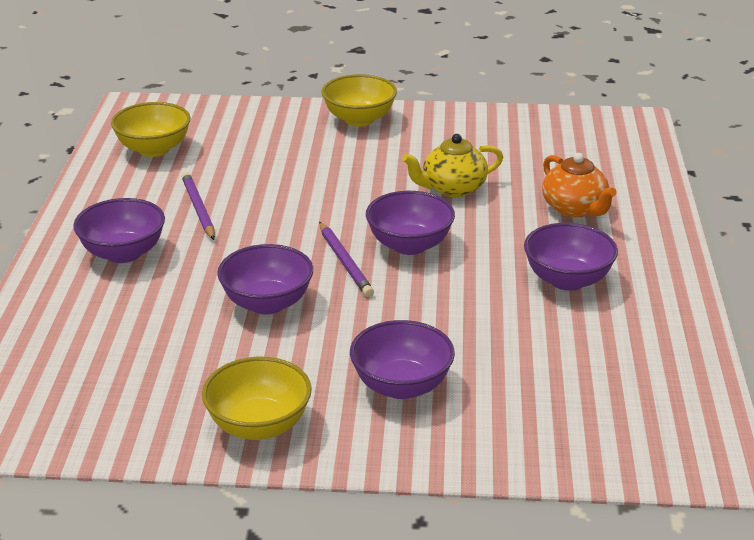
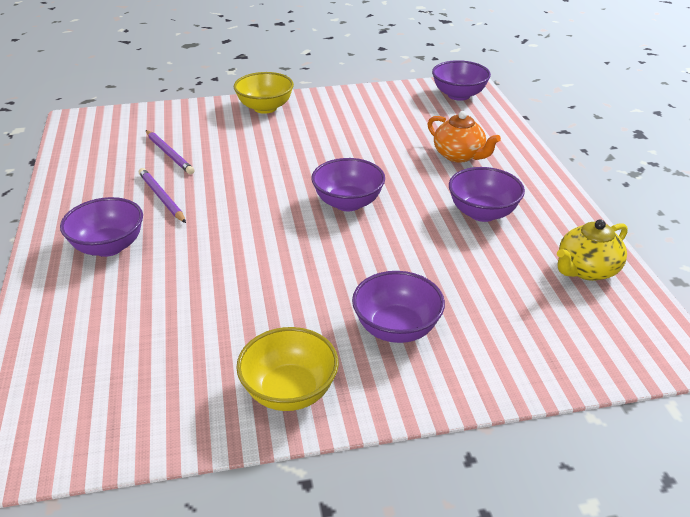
camera: 15 degrees left, 5 degrees up
(154, 149) = (106, 152): yellow bowl -> none
(267, 303) = (252, 272): purple bowl -> purple bowl (458, 95)
(345, 262) = (302, 225): purple pencil -> purple pencil (169, 154)
(453, 188) = (361, 152): yellow teapot -> yellow teapot (586, 270)

